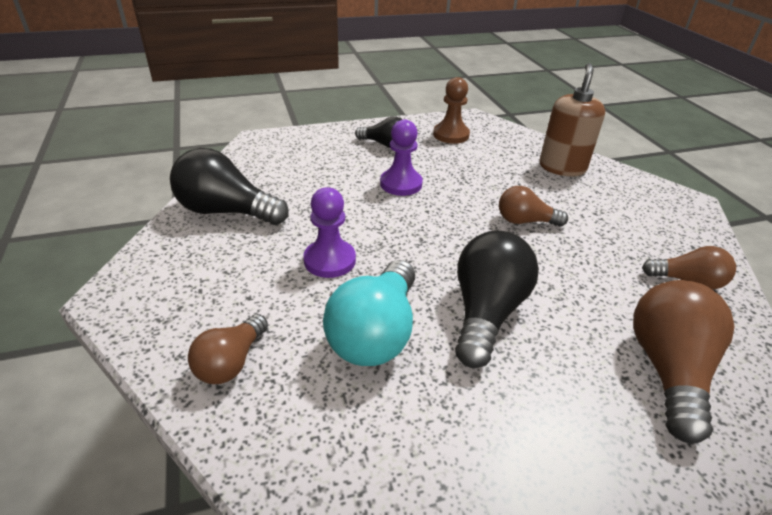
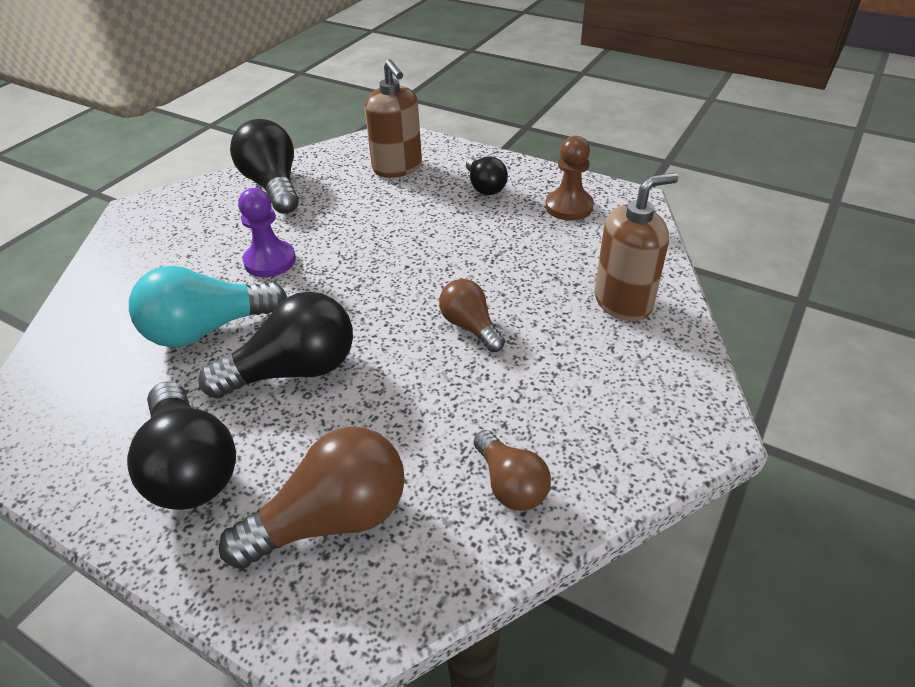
camera: 50 degrees right, 5 degrees up
(231, 362) = (117, 288): brown light bulb -> none
(305, 158) = (397, 168): none -> brown soap dispenser
(401, 184) = (429, 230): purple pawn -> none
(550, 422) = (191, 467): none -> black light bulb

